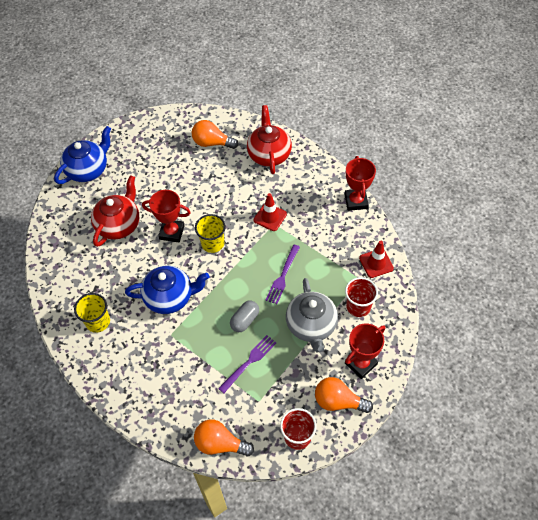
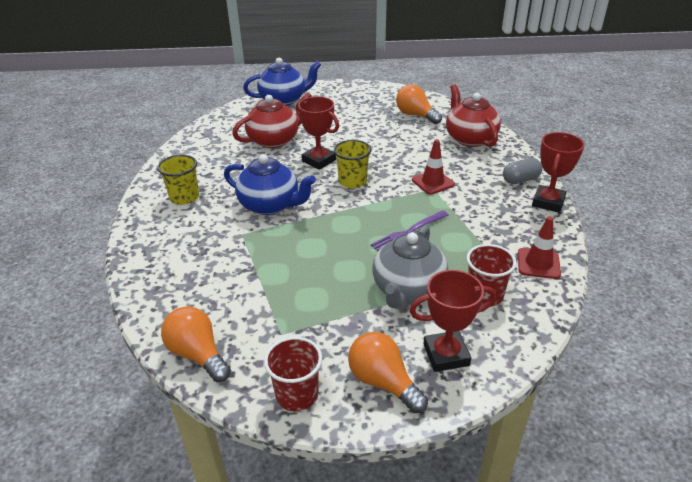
camera: 30 degrees right, 20 degrees down
(245, 320) = (332, 253): grey capsule -> grey capsule (520, 180)
(249, 362) = (303, 291): purple fork -> none
(269, 154) = (470, 138): red teapot -> red teapot turned 45 degrees counterclockwise

